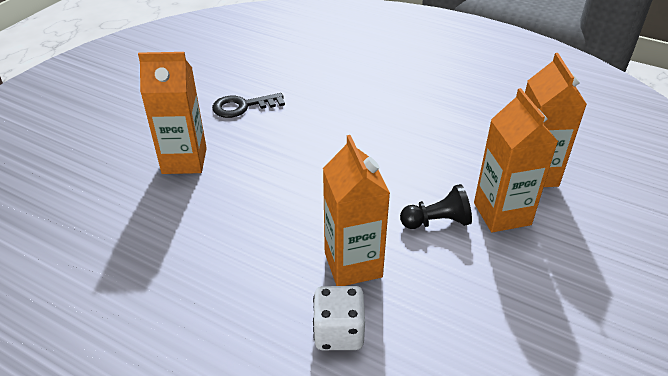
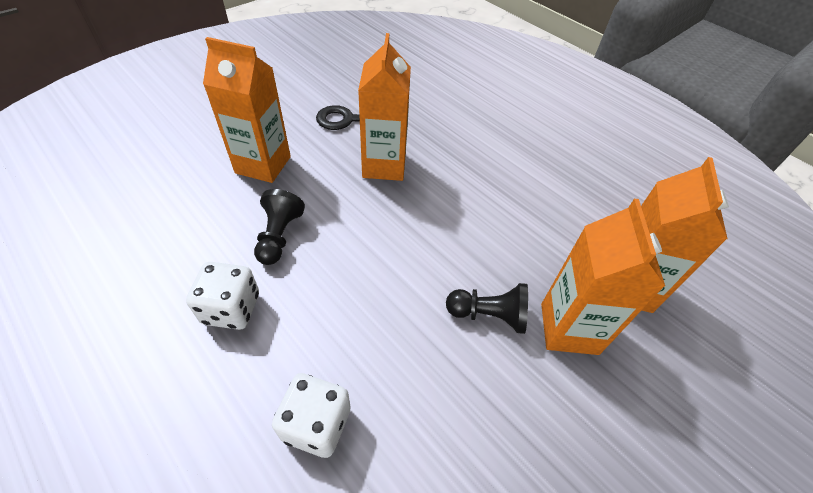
camera: 15 degrees right, 10 degrees up
(221, 276) = (231, 308): none -> white dice
(232, 212) = (279, 236): none -> black pawn
(353, 265) = (372, 340): orange carton -> orange carton (384, 165)

